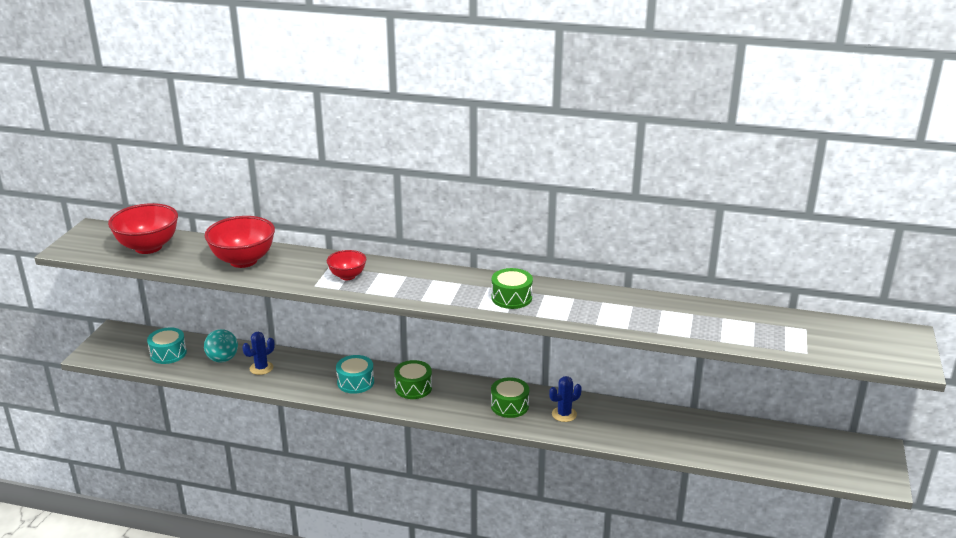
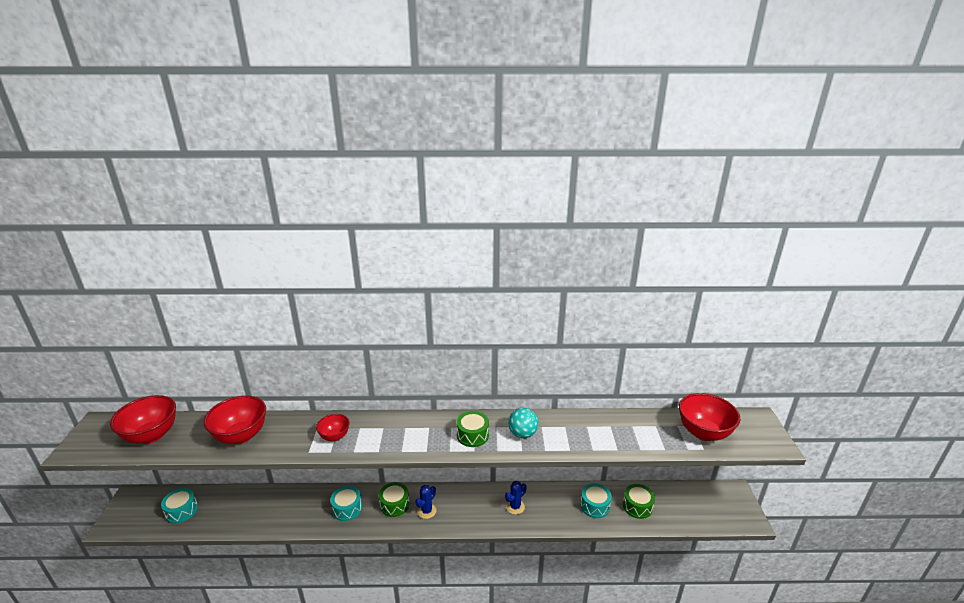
camera: 15 degrees left, 0 degrees up
(222, 359) = (231, 507): turquoise ball -> turquoise ball (522, 434)
(261, 368) = (266, 510): blue cactus -> blue cactus (426, 511)
(509, 406) = (473, 507): green drum -> green drum (637, 506)
(670, 431) = (594, 506): none -> turquoise drum
(817, 337) = (703, 432): none -> red bowl

